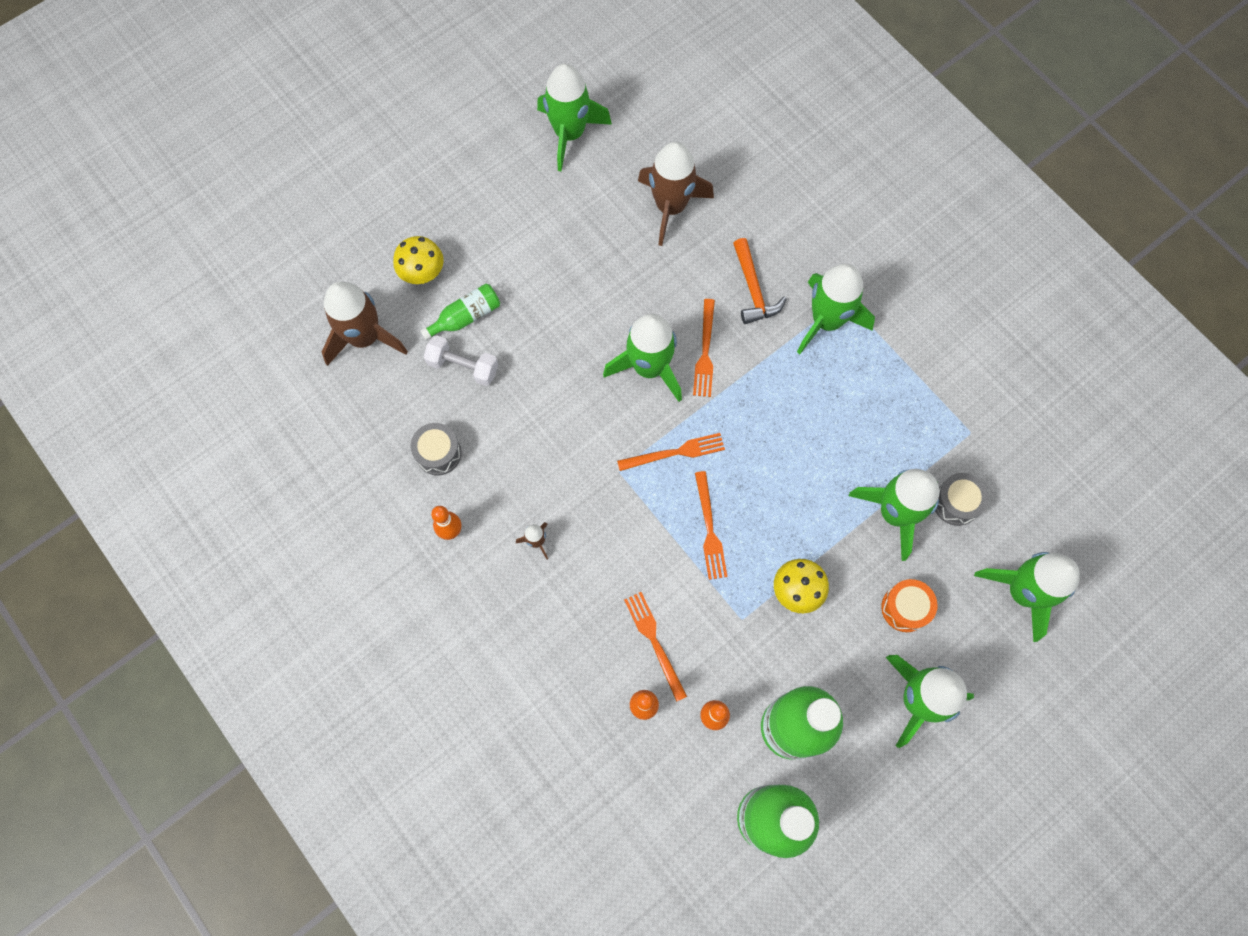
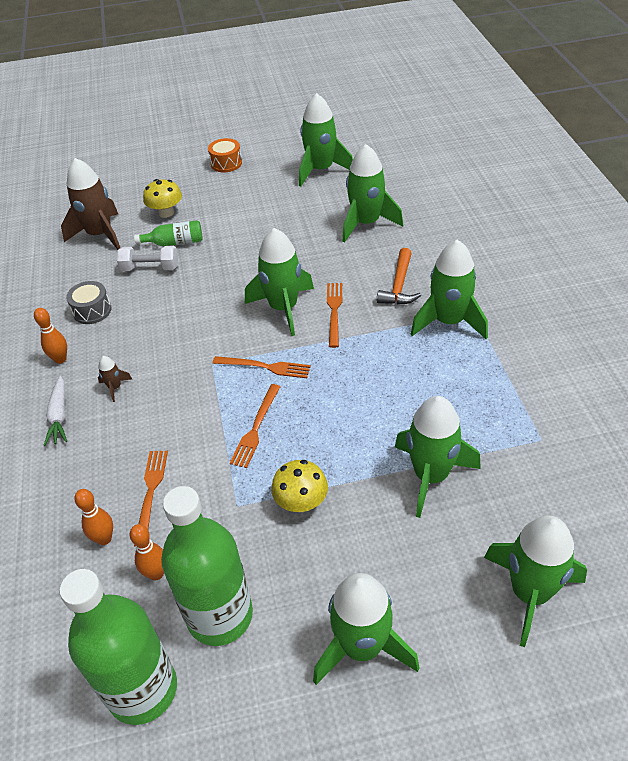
camera: 30 degrees right, 25 degrees down
(463, 366) = (150, 268): white dumbbell -> white dumbbell turned 45 degrees counterclockwise
(503, 599) = (59, 416): none -> white carrot
(670, 207) = (366, 223): brown rocket -> green rocket
(705, 351) = (334, 311): orange fork -> orange fork turned 150 degrees clockwise
(905, 608) = (396, 558): orange drum -> orange drum (226, 163)
(956, 503) = (497, 489): grey drum -> none

